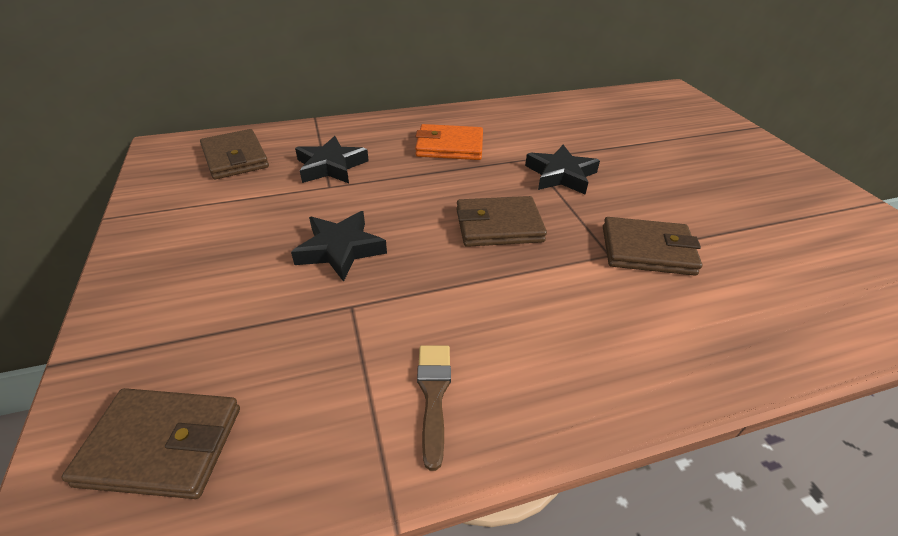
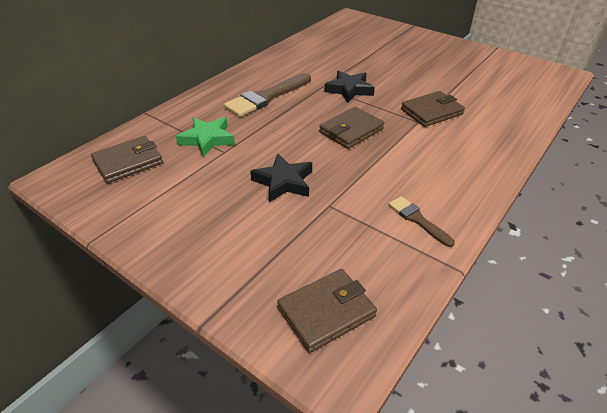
camera: 35 degrees left, 0 degrees up
(235, 158) = (128, 162): brown wallet -> brown wallet turned 60 degrees counterclockwise
(331, 166) = (207, 139): black star -> green star
(449, 146) = (266, 97): orange wallet -> brown brush

